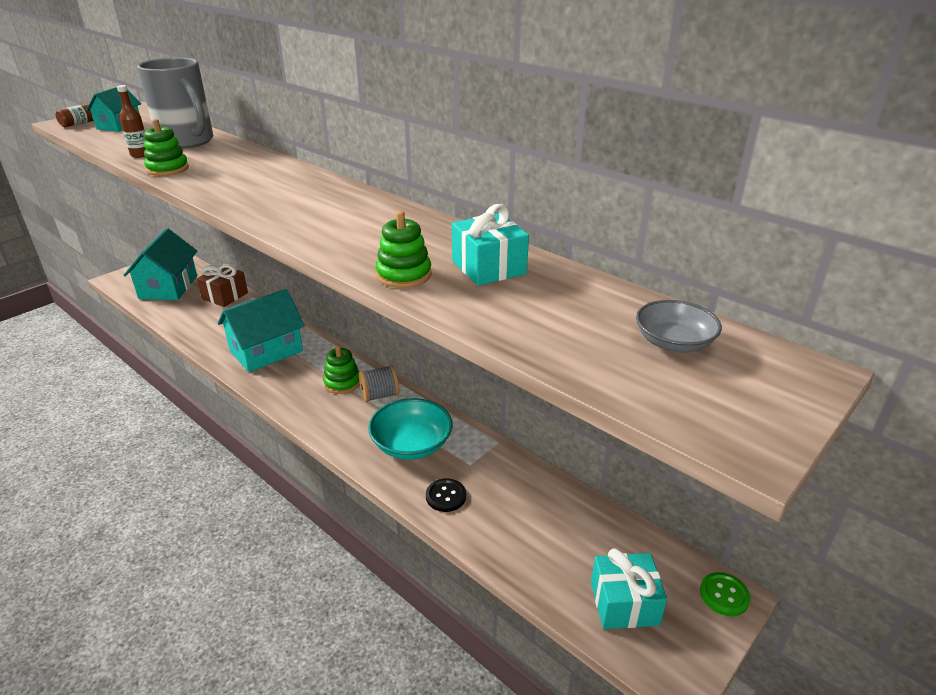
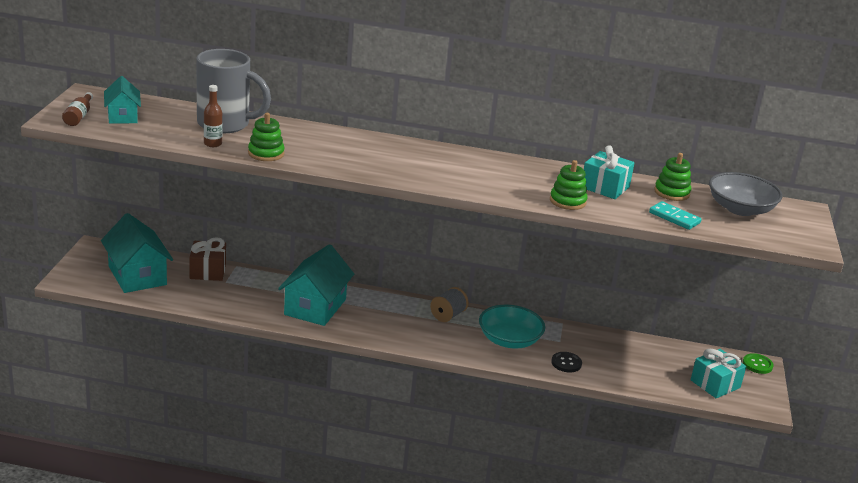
camera: 35 degrees left, 5 degrees down
(342, 383) = (409, 314): green stacking toy -> green stacking toy (672, 193)
(532, 331) = (674, 218): none -> turquoise domino
(673, 343) = (740, 209): grey bowl -> grey bowl, size x1.59

